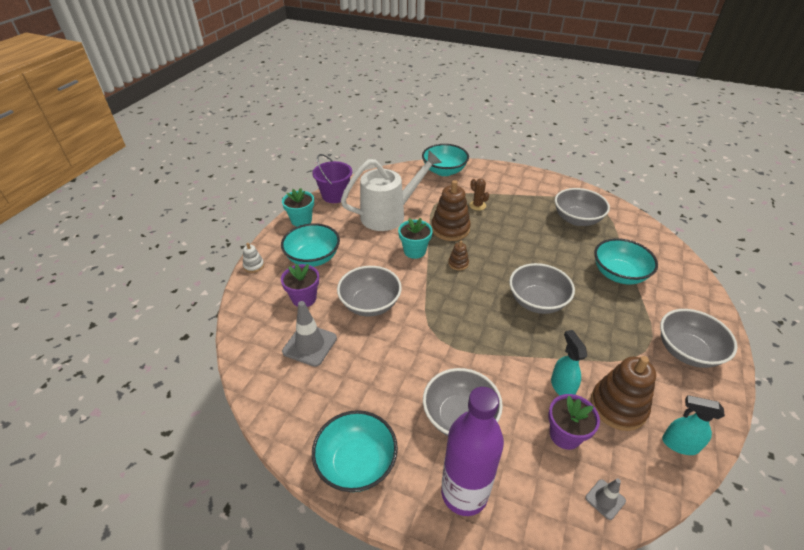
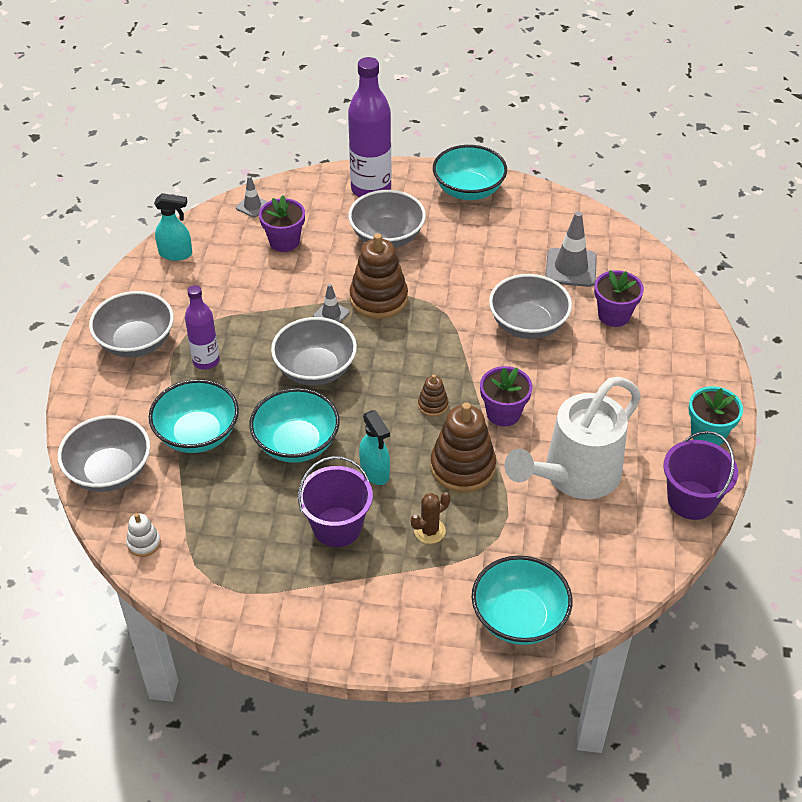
camera: 165 degrees right, 5 degrees up
(254, 266) = (713, 344): white stacking toy -> white stacking toy (144, 543)
(313, 258) = (642, 372): turquoise bowl -> turquoise bowl (296, 443)
(414, 251) = (503, 413): turquoise flower pot -> purple flower pot
(477, 205) = (429, 531): brown cactus -> brown cactus turned 75 degrees counterclockwise
(522, 343) = (331, 314): none -> grey traffic cone
(527, 215) = (337, 527): none -> purple bucket
(562, 386) = (286, 280): turquoise spray bottle -> turquoise spray bottle (375, 472)
(577, 219) = (250, 535): grey bowl -> grey bowl (109, 471)
(618, 406) = (229, 273): brown stacking toy -> brown stacking toy (378, 299)
(623, 324) = (206, 361): none -> purple bottle

